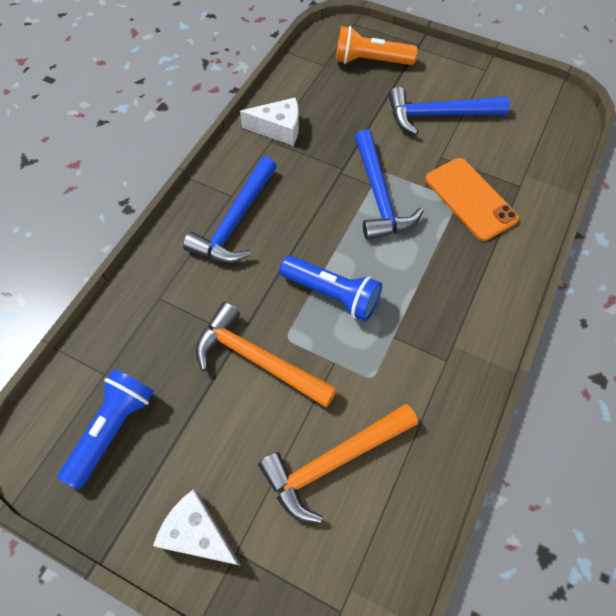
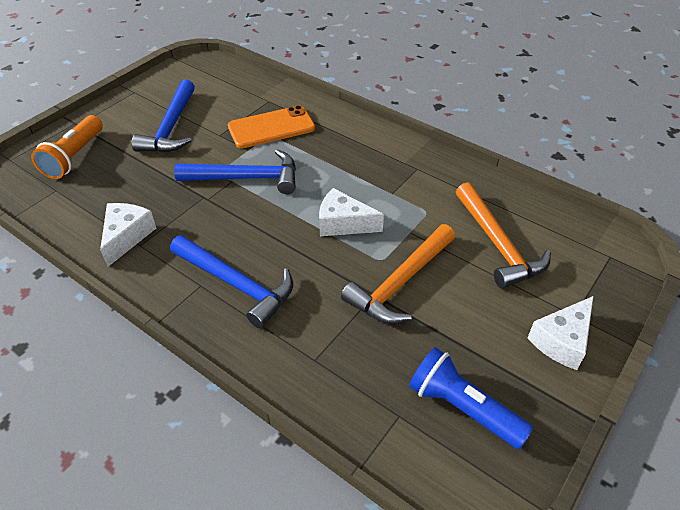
camera: 80 degrees left, 15 degrees down
(332, 294) = (343, 223): blue flashlight -> white cheese

